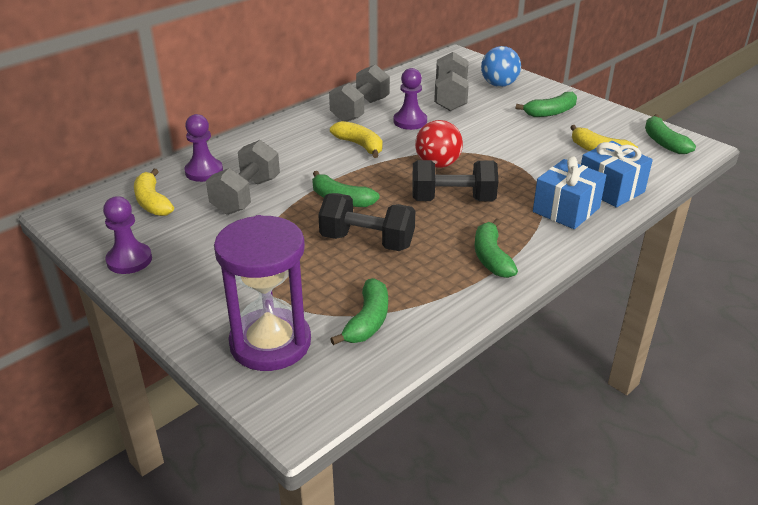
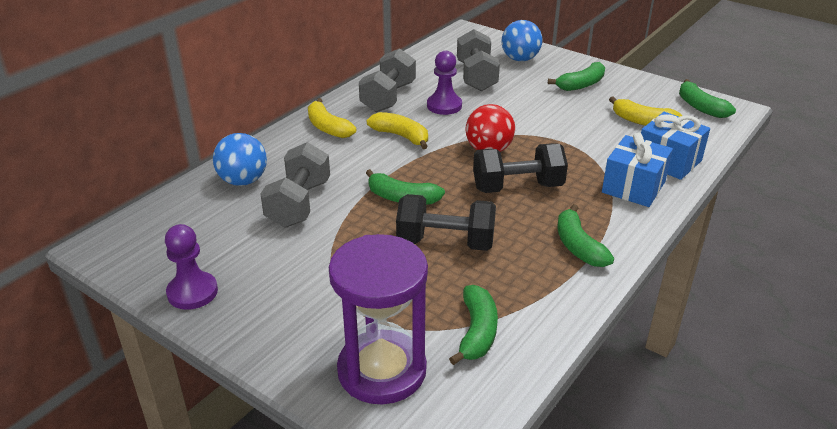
camera: 10 degrees left, 0 degrees up
(152, 202) = (196, 221): yellow banana -> yellow banana (328, 127)
(204, 171) = (243, 181): purple pawn -> blue ball

